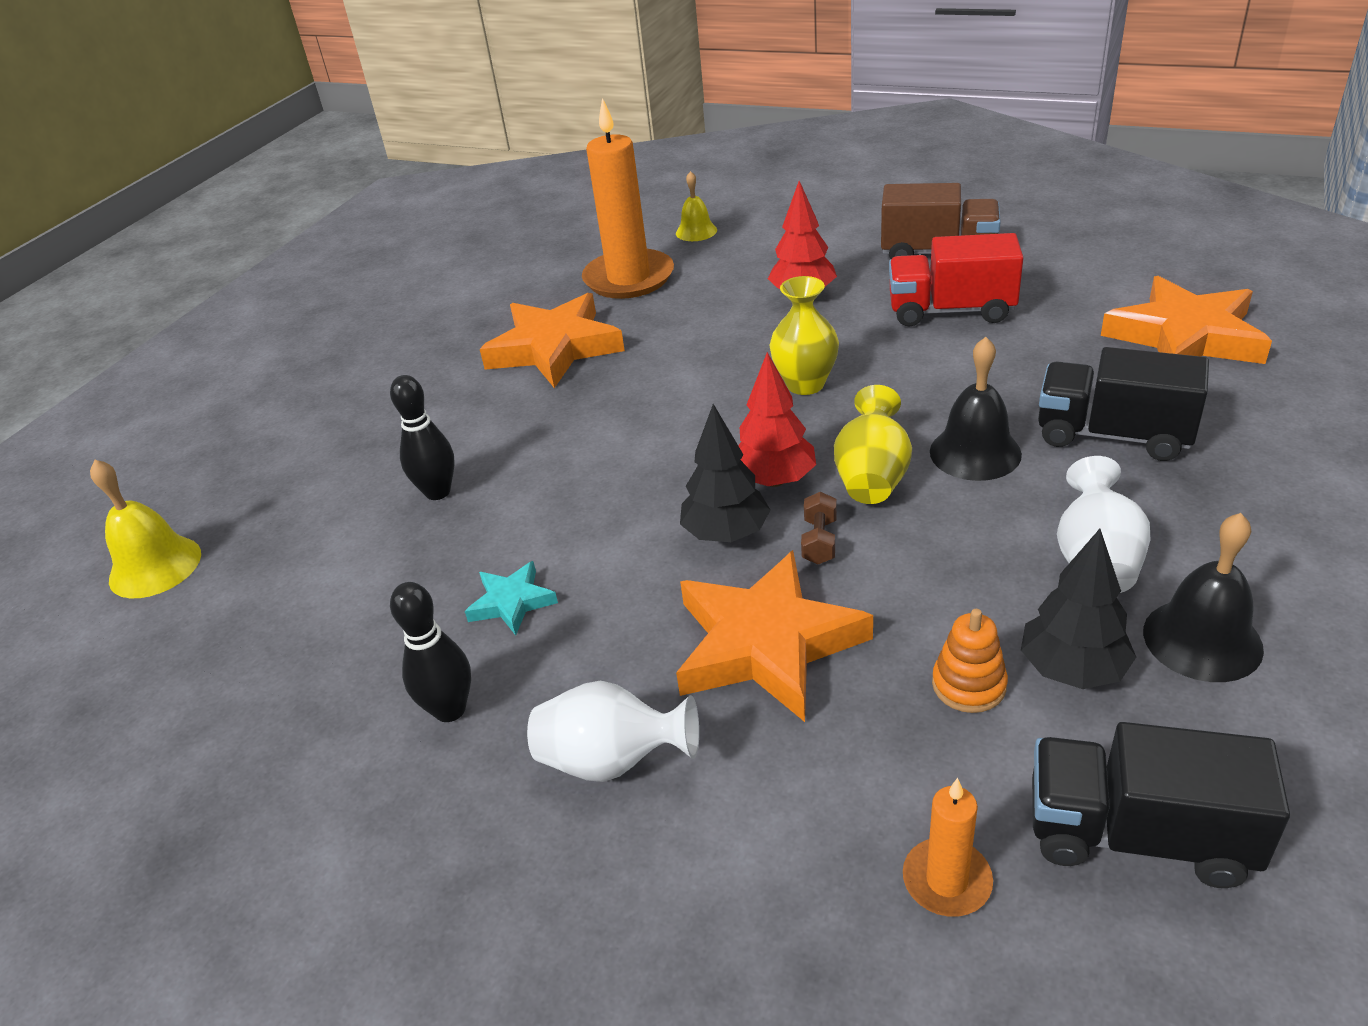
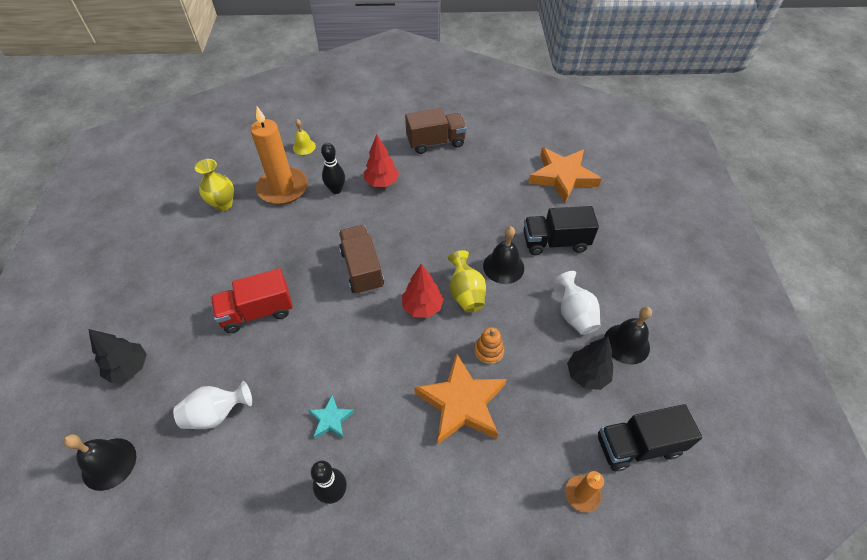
camera: 30 degrees left, 15 degrees up
(155, 566) = (109, 463): yellow bell -> black bell
(438, 492) = (252, 362): black bowling pin -> black bowling pin (336, 190)
(555, 348) = (266, 247): orange star -> none
(613, 760) = (425, 490): white vase -> white vase (216, 414)
(696, 405) = (362, 269): none -> brown truck
(726, 534) = (415, 346): black tree -> black tree (129, 368)
(805, 384) = (410, 243): yellow vase -> yellow vase (223, 204)
(819, 541) = (459, 337): brown dumbbell -> none
(951, 311) = (457, 180): red truck -> red truck (257, 312)
(968, 685) = (552, 396): orange stacking toy -> orange stacking toy (489, 351)

